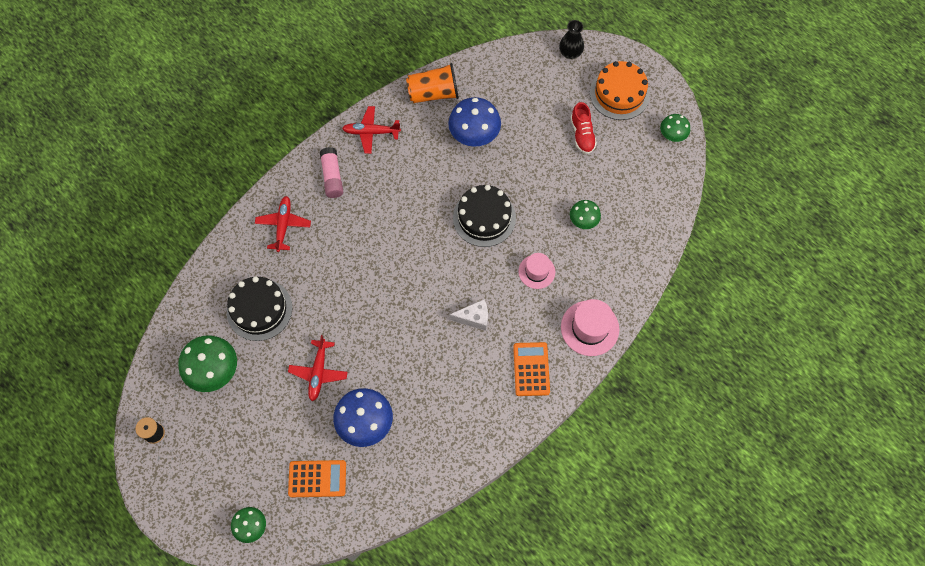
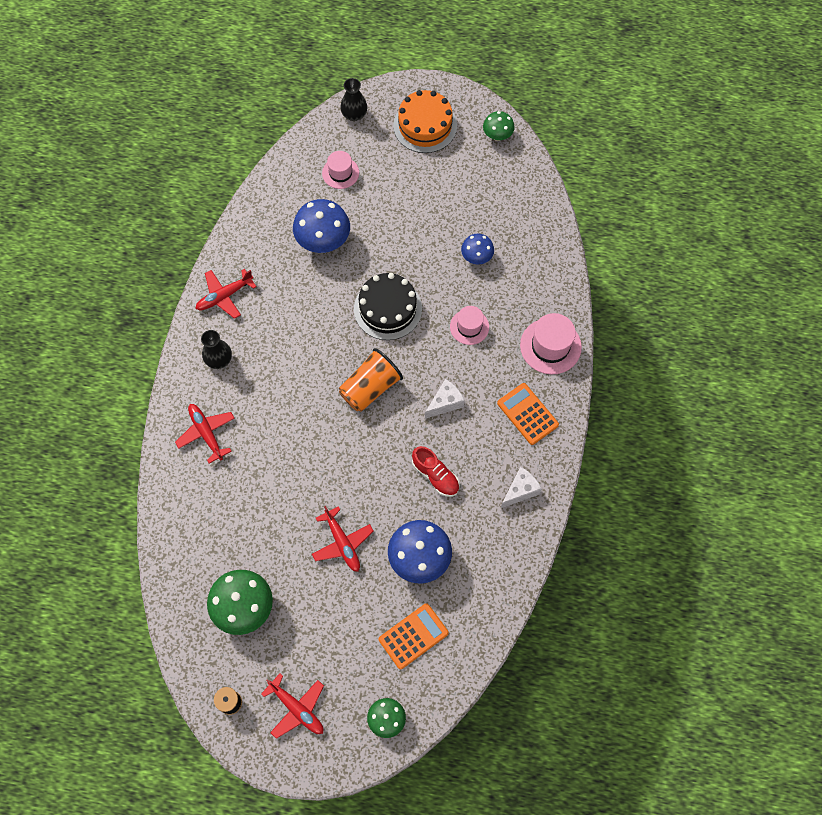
camera: 35 degrees left, 0 degrees up
(196, 471) = (297, 708): none -> red plane
(259, 309) = (243, 524): black cake -> none
(332, 177) = (219, 359): pink glue stick -> black vase
(433, 93) = (256, 225): orange cup -> orange cup (370, 388)
(481, 425) = (520, 490): none -> white cheese
(526, 91) = (340, 173): none -> pink hat
(582, 134) = (419, 181): red shoe -> red shoe (435, 475)
(583, 221) = (476, 257): green mushroom -> blue mushroom

